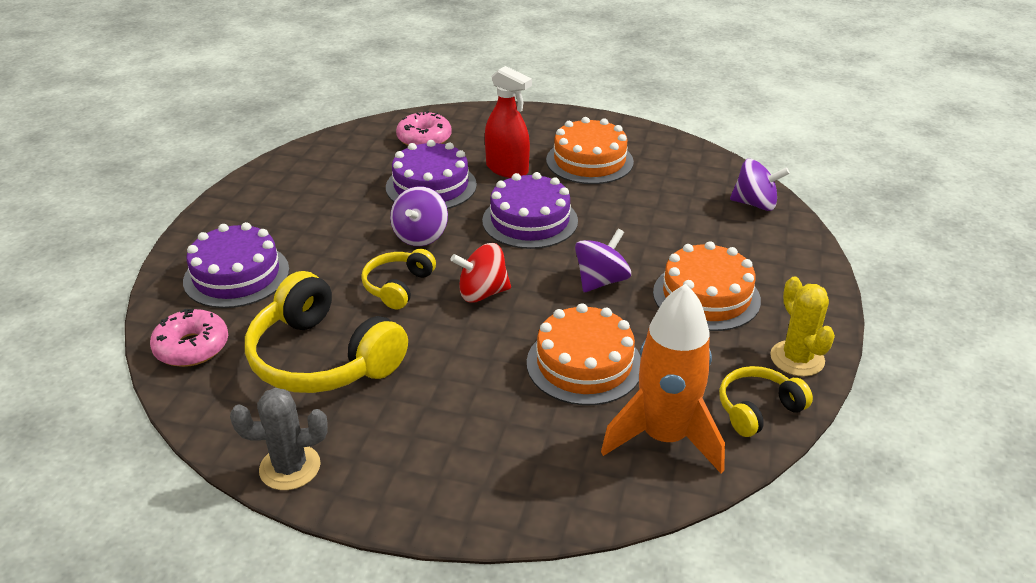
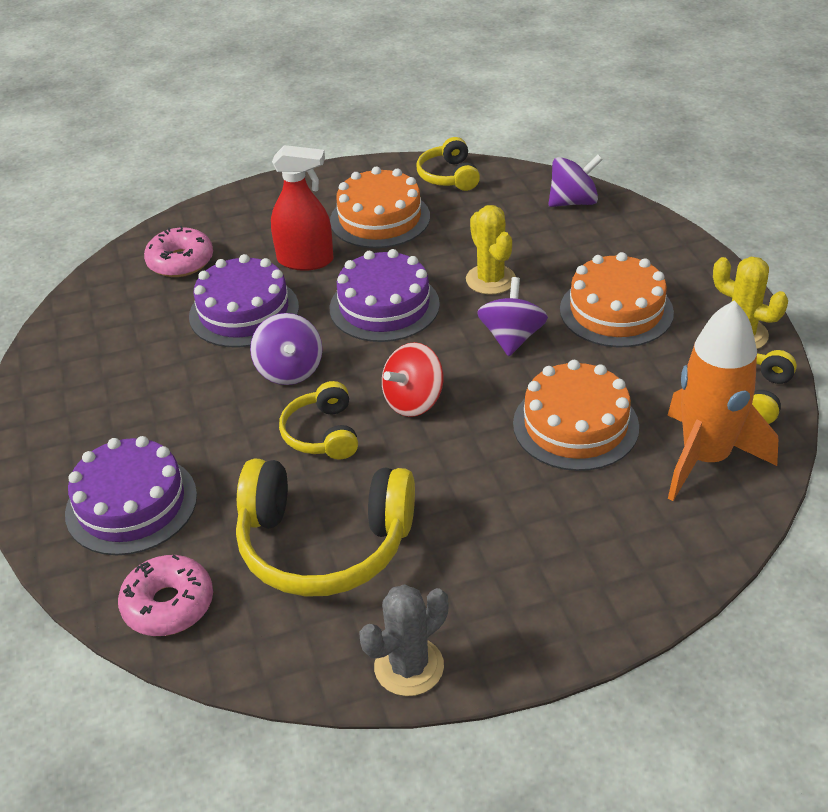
camera: 30 degrees left, 5 degrees up
(628, 234) = (490, 280): none -> yellow cactus
(673, 150) = (449, 176): none -> yellow headphones

